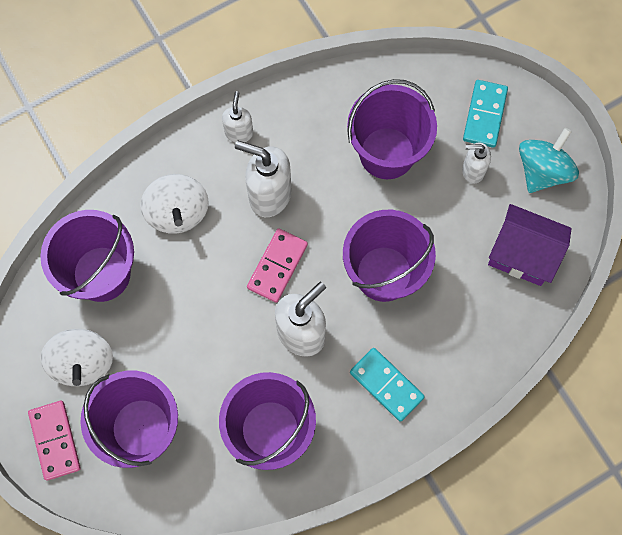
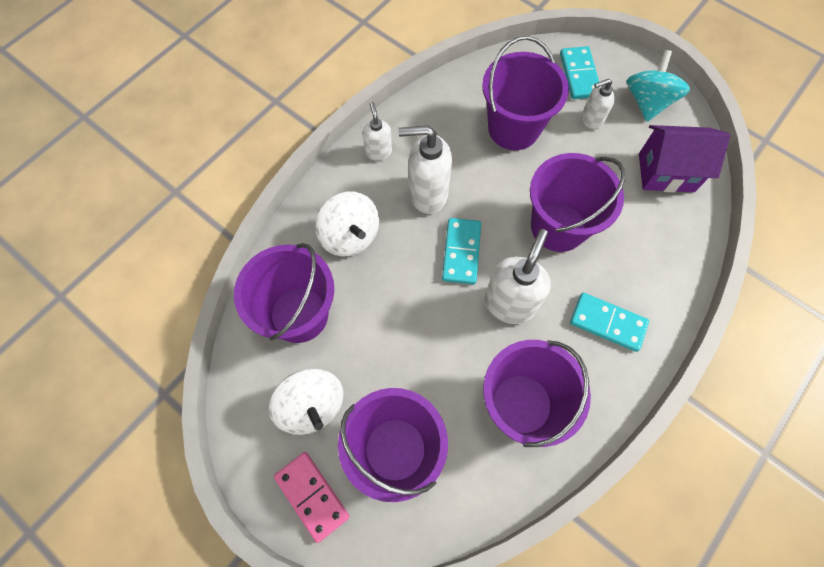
camera: 20 degrees left, 5 degrees down
(277, 266) = (461, 252): pink domino -> turquoise domino

